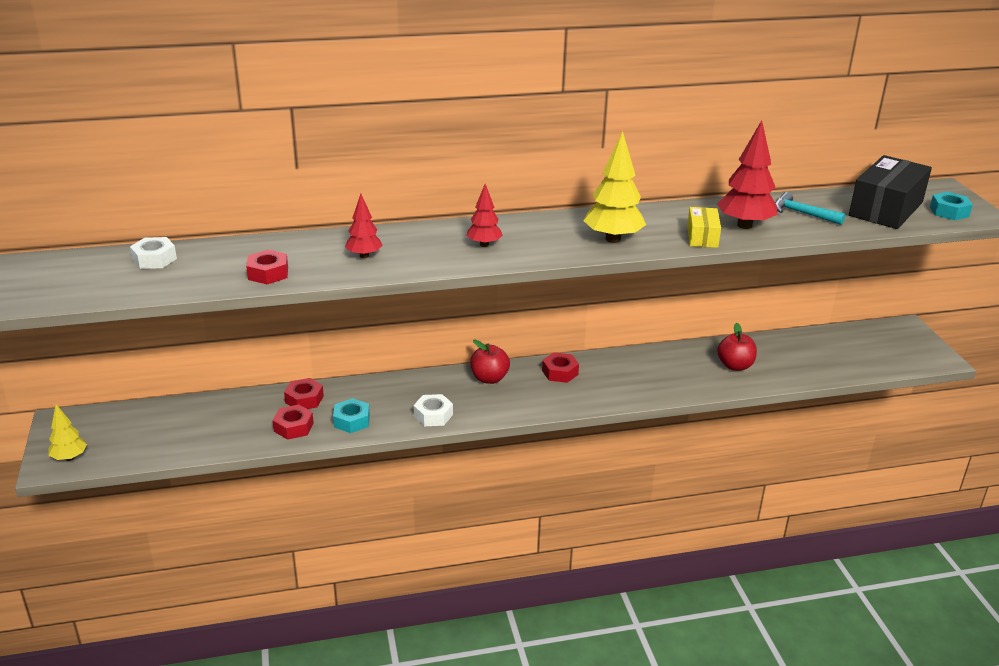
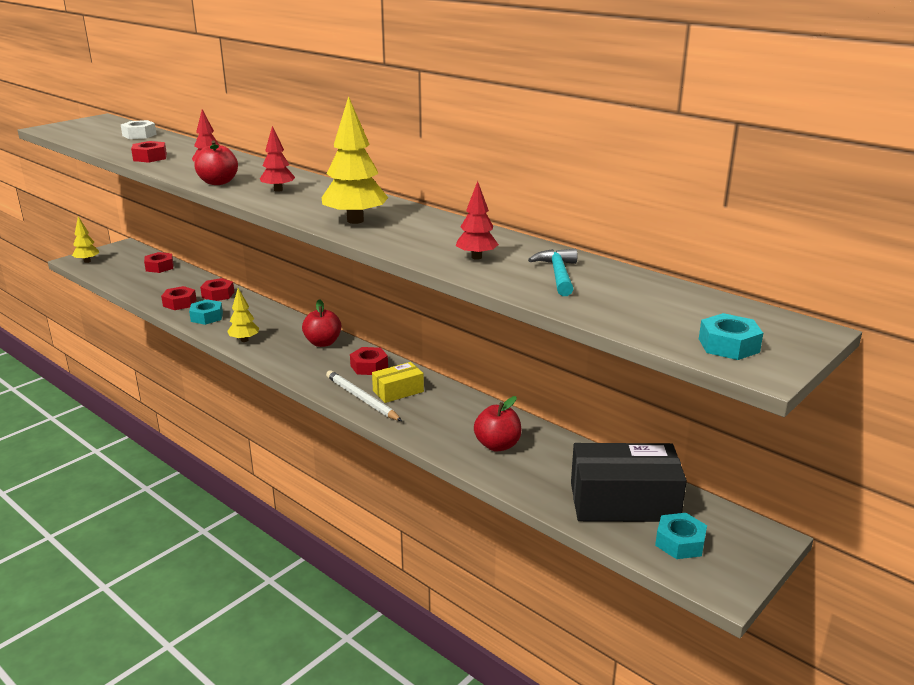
camera: 55 degrees right, 5 degrees down
(170, 414) = (159, 267): none -> red nut
(419, 262) = (218, 182): none -> red apple
(433, 415) = (244, 340): white nut -> yellow tree
(611, 394) = (362, 399): none -> white pencil
(702, 237) = (417, 247): yellow box -> yellow box (398, 391)
(744, 225) = (476, 257): red tree -> red tree, size x0.58
(886, 209) = (659, 310): black box -> black box (624, 502)
(893, 353) = (680, 542): none -> turquoise nut

